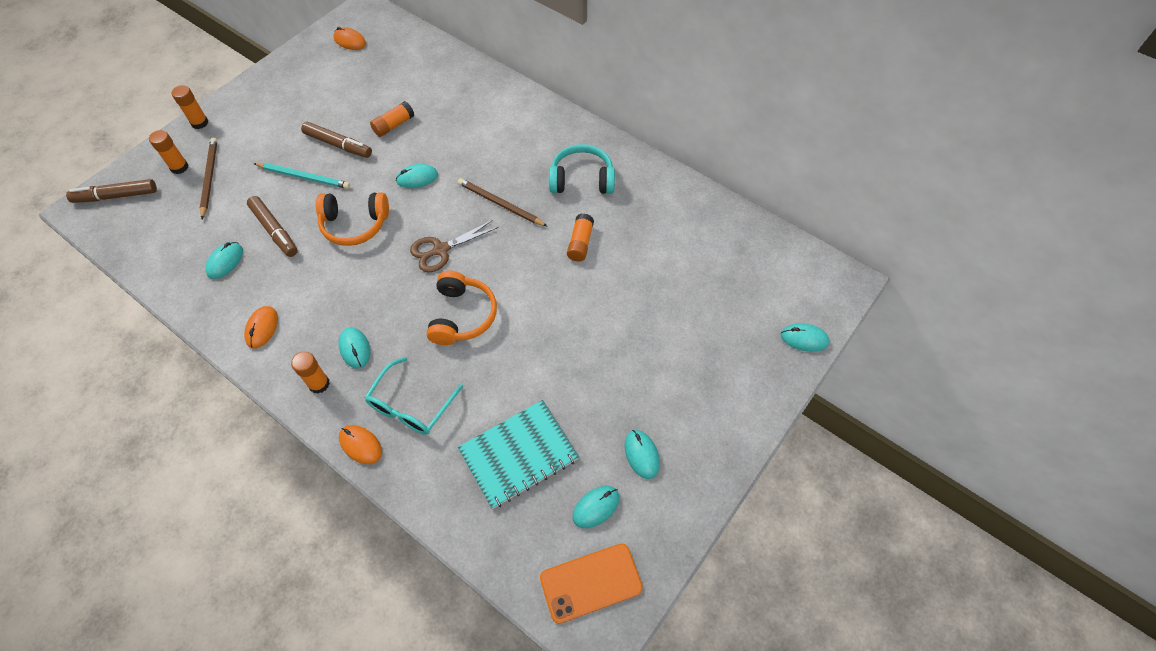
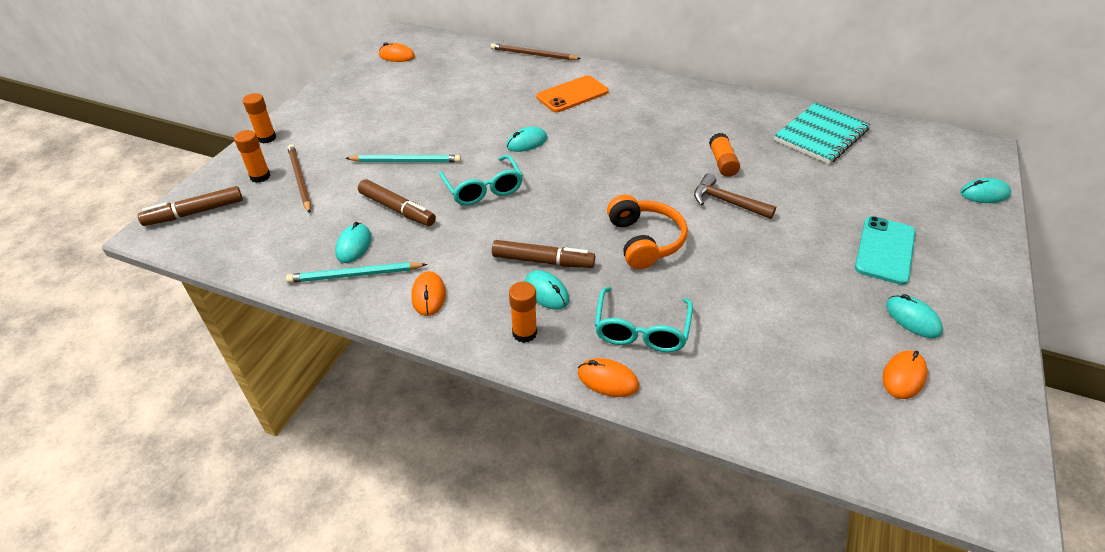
camera: 15 degrees left, 15 degrees down
(214, 292) = (355, 275): none -> turquoise pencil
(338, 145) = (429, 131): brown marker -> brown marker (543, 261)
(354, 224) = (483, 189): orange headphones -> turquoise glasses
(394, 125) = (478, 108): orange glue stick -> none
(441, 250) = (587, 192): brown scissors -> none
(500, 204) = (623, 147): brown pencil -> brown pencil (533, 55)
(518, 455) = (788, 348): turquoise notebook -> turquoise notebook (821, 135)
(557, 290) = (727, 202): none -> brown hammer
(581, 179) = (689, 117): turquoise headphones -> none
(591, 583) = (954, 450): orange phone -> orange phone (572, 94)
(596, 507) = (903, 376): turquoise mouse -> orange mouse
(665, 378) = (884, 250): none -> turquoise phone

